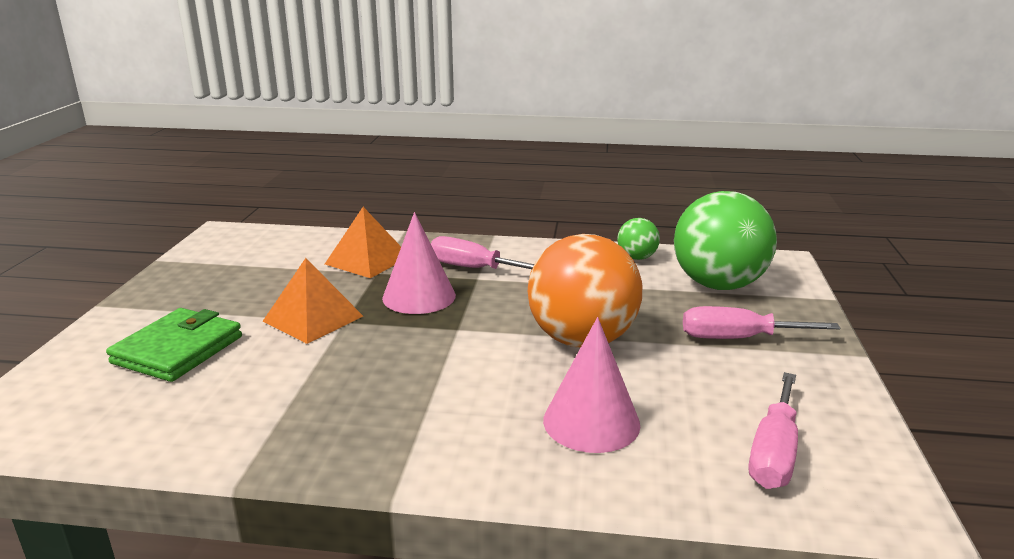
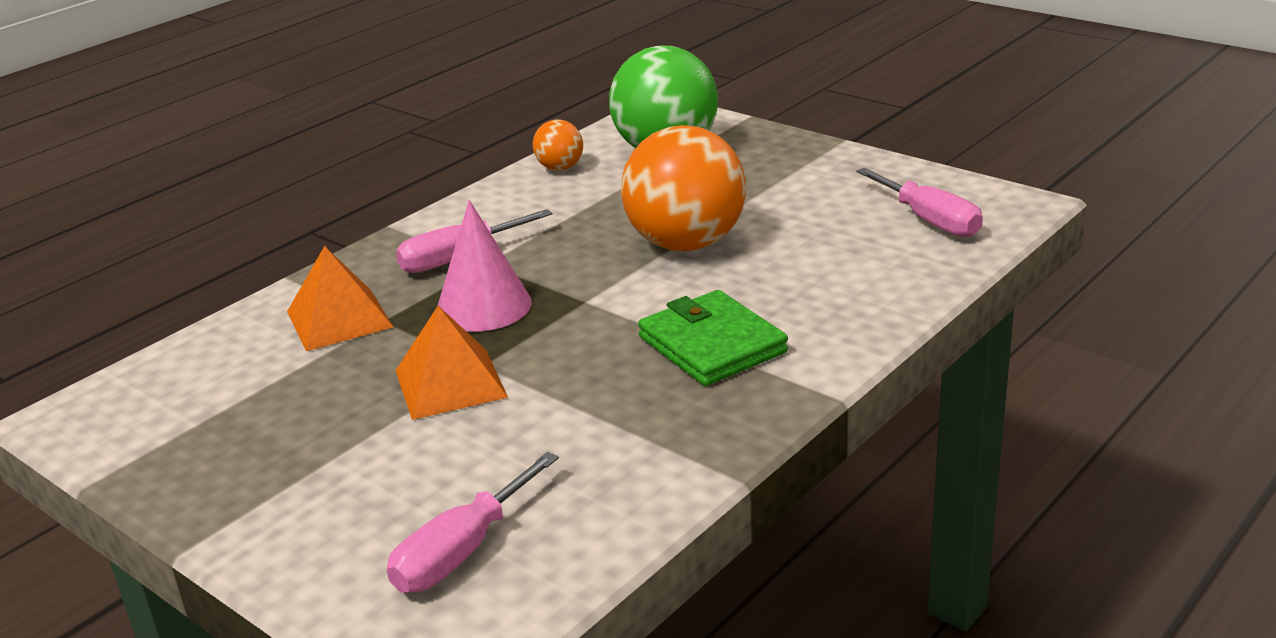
camera: 55 degrees left, 5 degrees up
(178, 350) = (412, 491): green wallet -> green wallet (712, 345)
(591, 422) = (820, 278): pink cone -> none
(636, 257) = (560, 168): green ball -> orange ball
(738, 338) = (765, 176): pink screwdriver -> pink screwdriver (462, 552)

